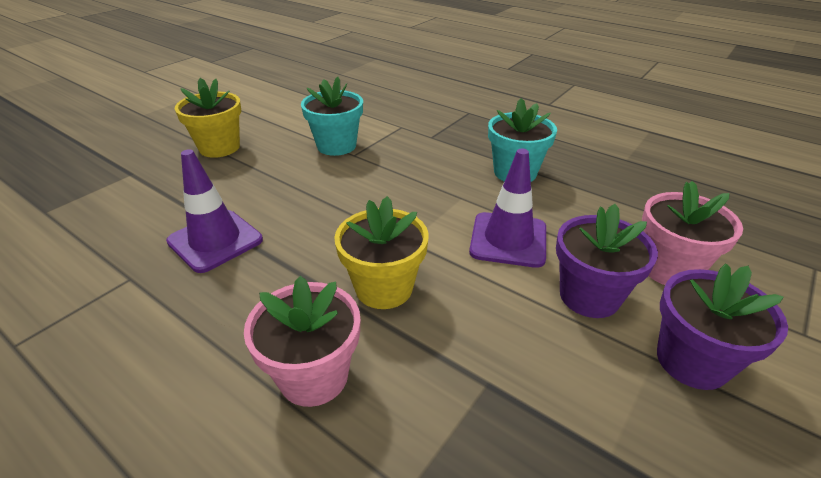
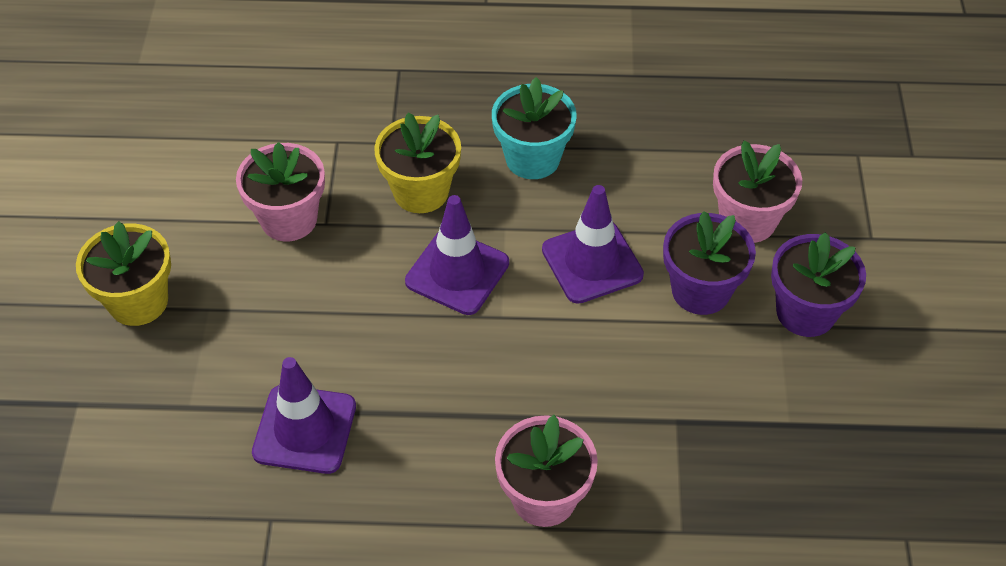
camera: 35 degrees left, 15 degrees up
(336, 146) = (289, 219): turquoise flower pot -> pink flower pot
(384, 288) = (525, 384): yellow flower pot -> yellow flower pot (421, 191)
(405, 206) = (457, 272): none -> purple traffic cone

